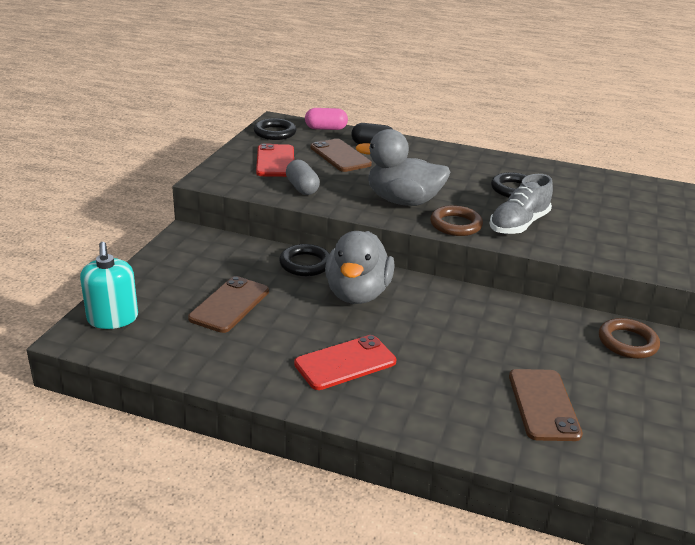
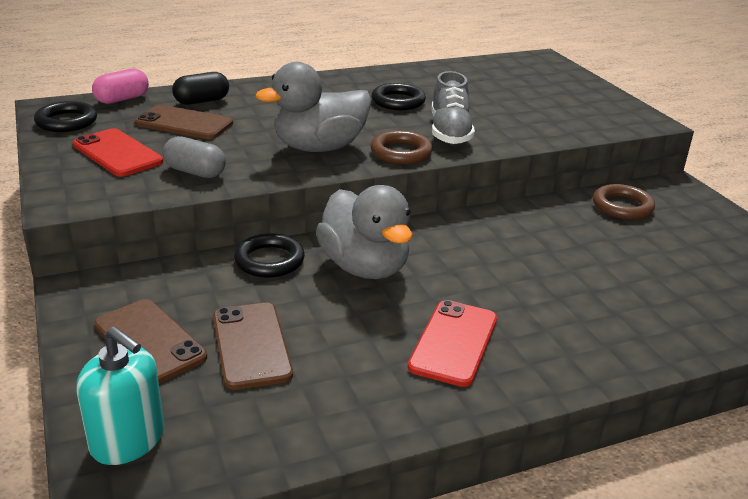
camera: 40 degrees left, 0 degrees up
(543, 405) = (647, 290): brown phone -> brown phone (150, 341)

